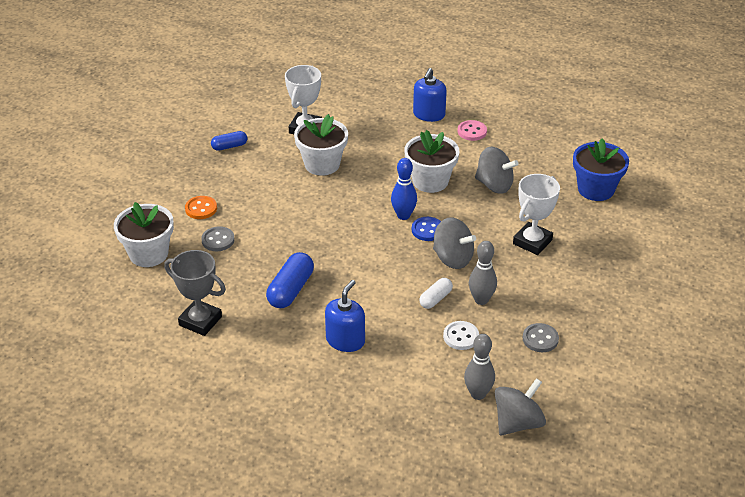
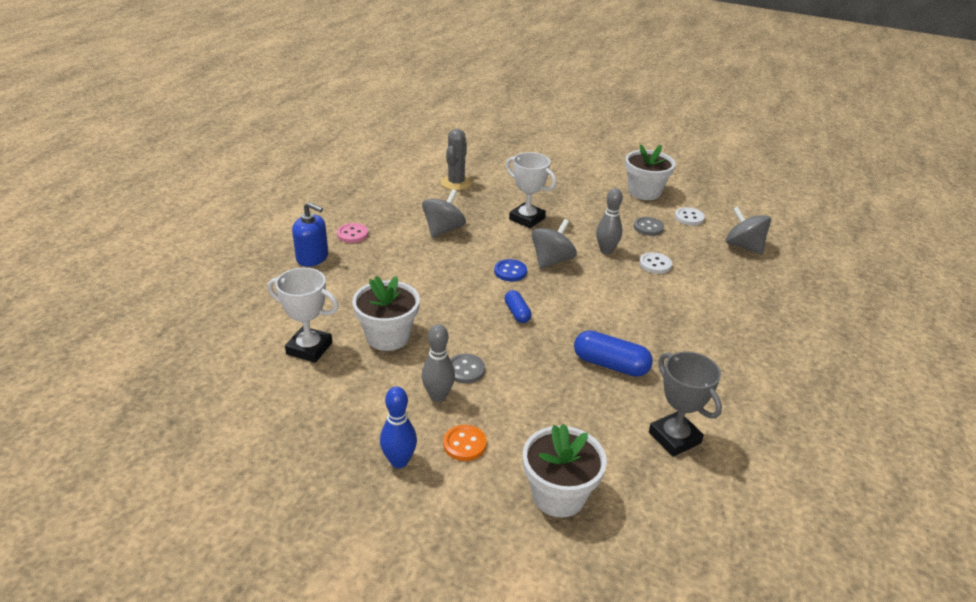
camera: 90 degrees left, 5 degrees down
(200, 321) = (674, 438): grey trophy -> grey trophy turned 60 degrees counterclockwise
(218, 240) = (528, 426): grey button -> grey button (465, 370)
(229, 146) = (329, 419): blue capsule -> blue capsule (517, 313)
(345, 340) = (677, 329): blue soap dispenser -> none
(403, 215) = (487, 284): blue bowling pin -> blue bowling pin (399, 461)
(430, 181) = (432, 264): white flower pot -> white flower pot (644, 192)
(435, 299) = (609, 274): white capsule -> none
(478, 394) = (720, 261): grey bowling pin -> grey bowling pin (438, 396)
(575, 380) = (689, 217): none -> white button
(596, 189) = (456, 183): blue flower pot -> grey cactus

